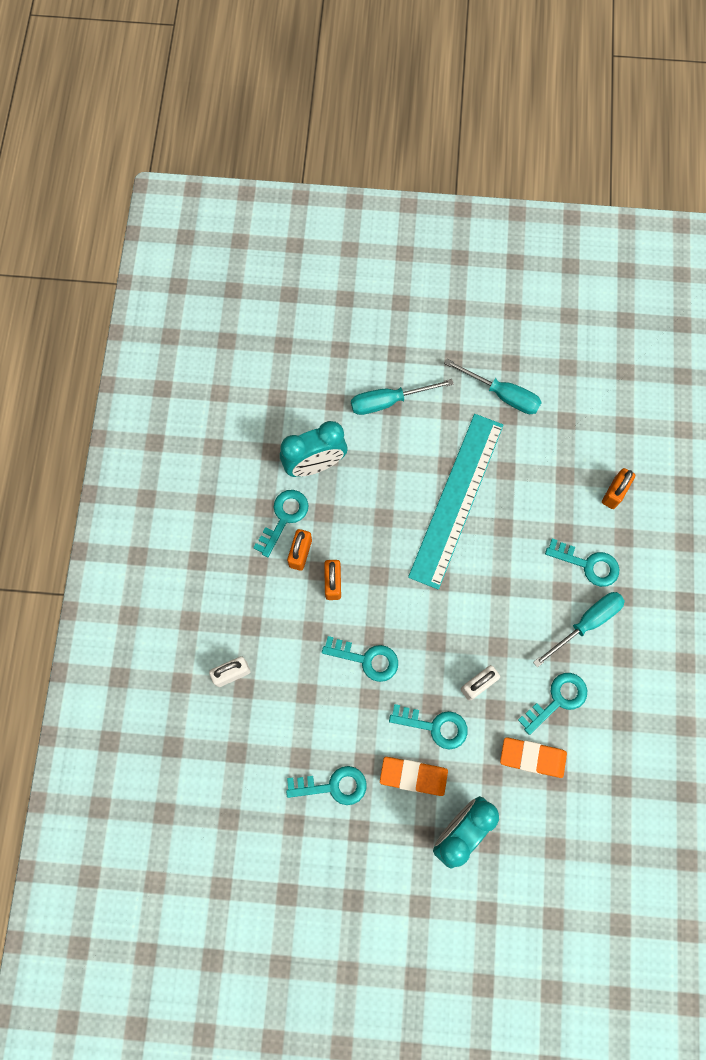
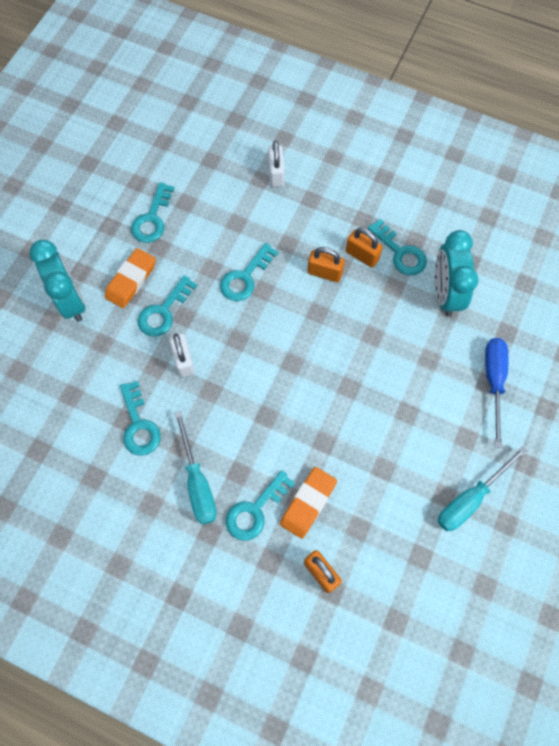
camera: 110 degrees right, 5 degrees down
(388, 401) = (493, 382): turquoise screwdriver -> blue screwdriver
(456, 499) = (368, 408): turquoise ruler -> none
(532, 757) = (99, 382): orange eraser -> orange eraser (308, 503)

